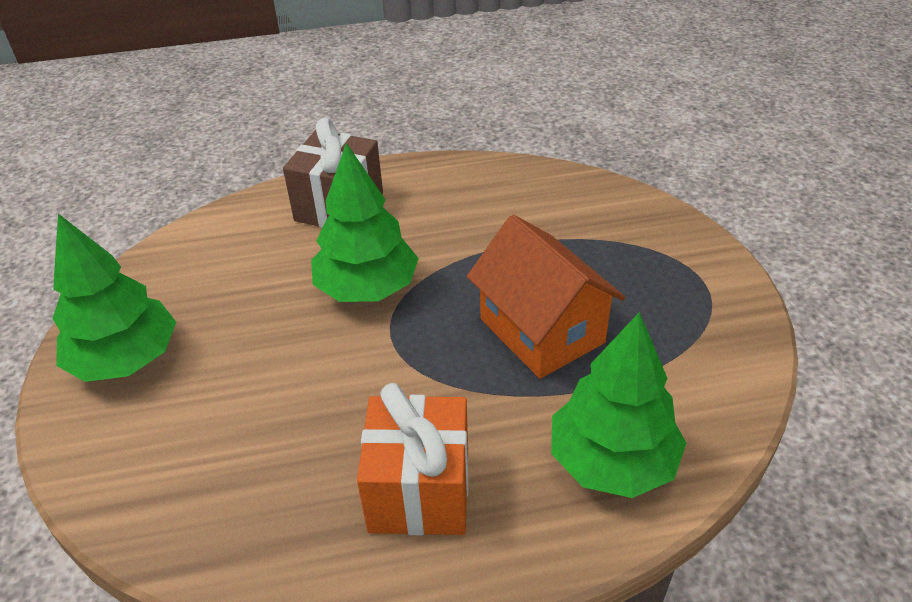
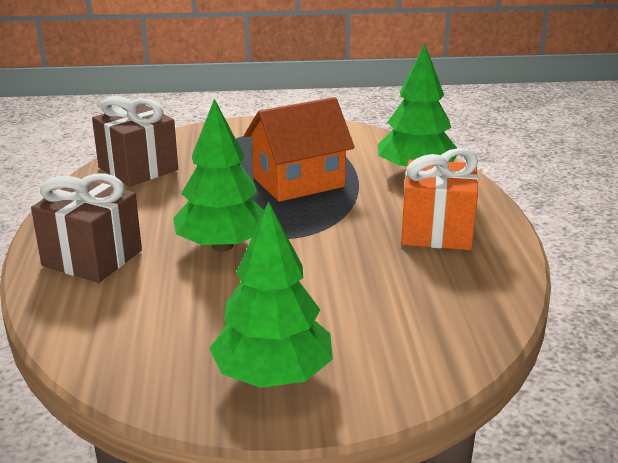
camera: 85 degrees left, 15 degrees down
(541, 193) = (138, 169): none -> brown gift

